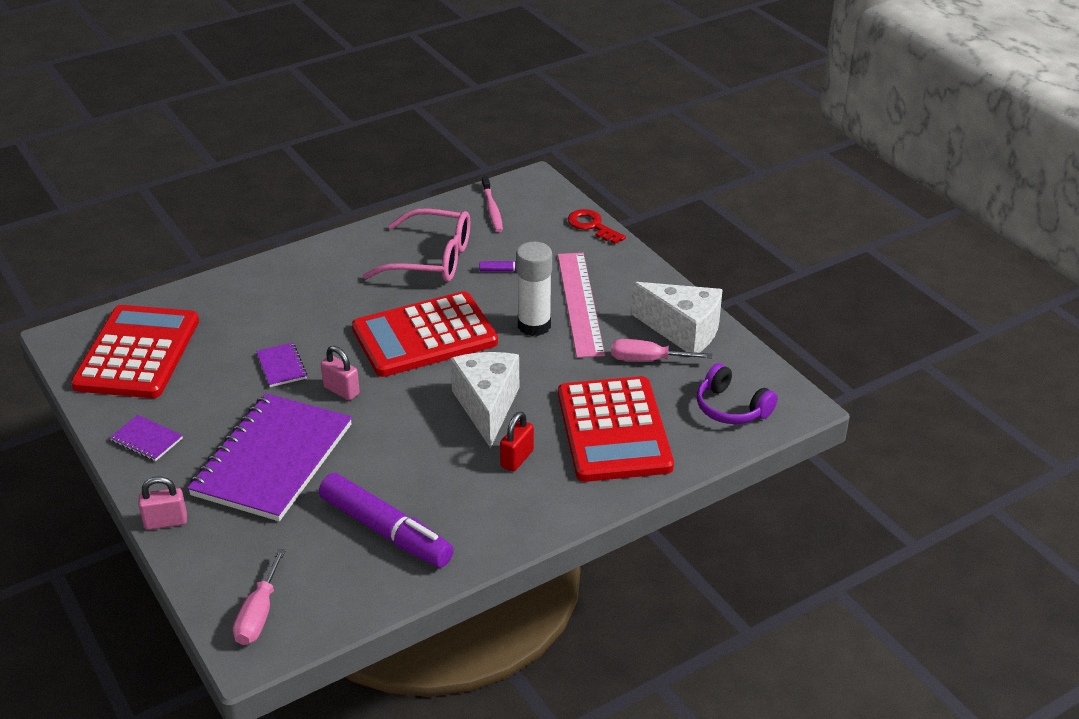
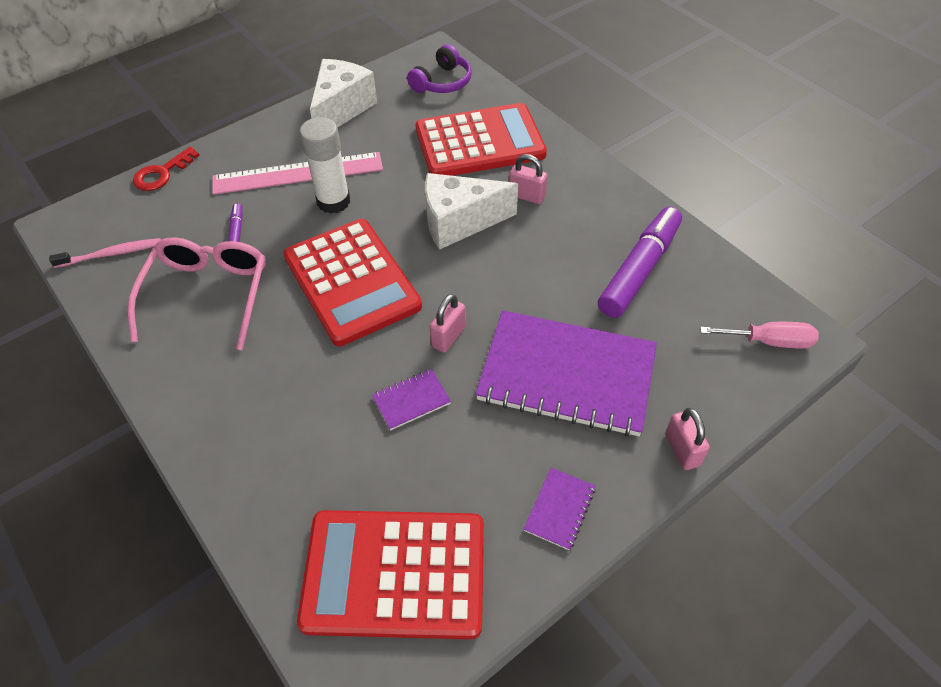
camera: 95 degrees left, 15 degrees up
(517, 459) = (527, 196): red padlock -> pink padlock
(647, 360) = (384, 128): pink screwdriver -> none

